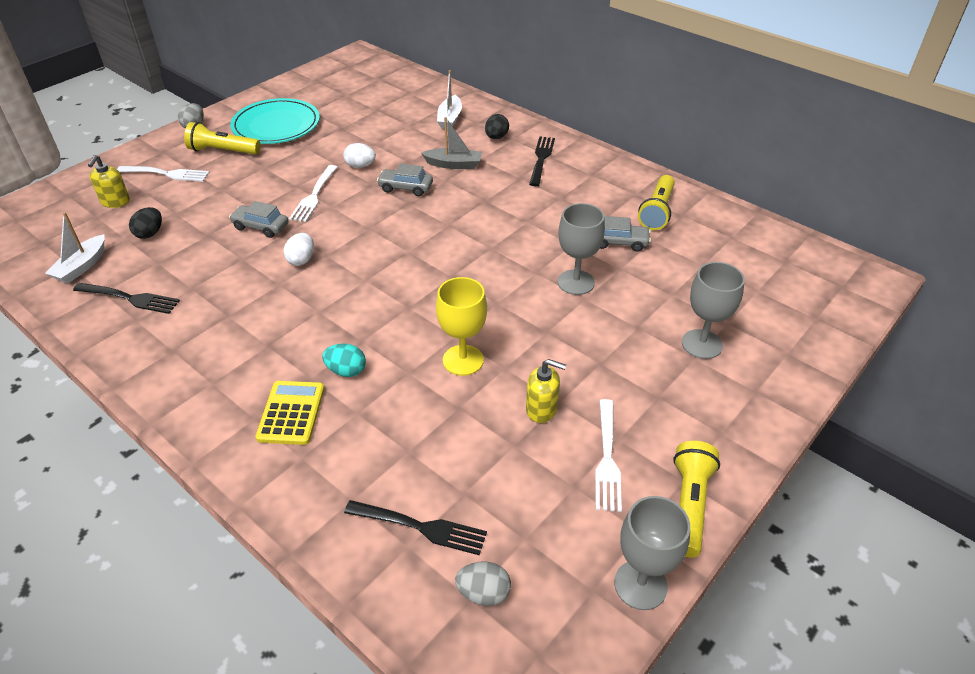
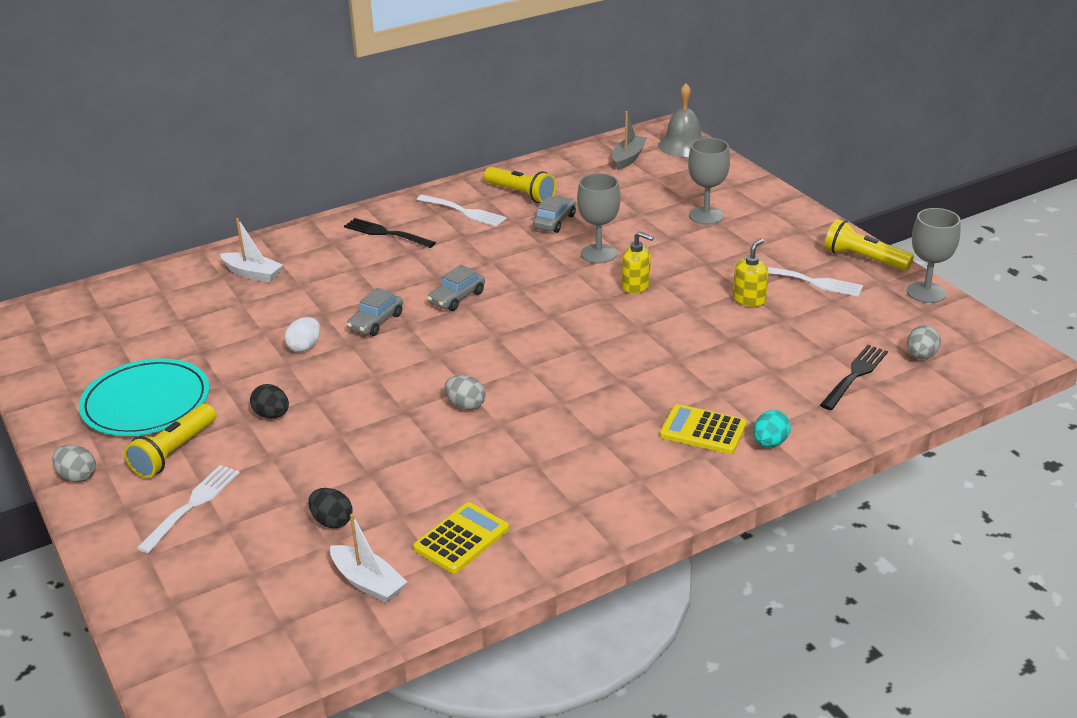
camera: 70 degrees left, 10 degrees down
(115, 202) = (229, 554): yellow soap dispenser -> yellow soap dispenser (636, 286)
(129, 298) = (461, 539): black fork -> yellow calculator
(261, 227) = (381, 430): grey car -> grey car (457, 298)
(301, 260) = (465, 405): white egg -> grey egg
(314, 195) = (342, 386): white fork -> white fork (463, 211)
(346, 371) = (659, 393): turquoise egg -> turquoise egg (770, 443)
(453, 164) = (353, 286): grey boat -> grey boat (628, 158)
(463, 360) = (674, 328): yellow goblet -> none
(496, 137) = (320, 251): black egg -> black egg (272, 415)
(851, 297) = (683, 145): none -> grey bell

